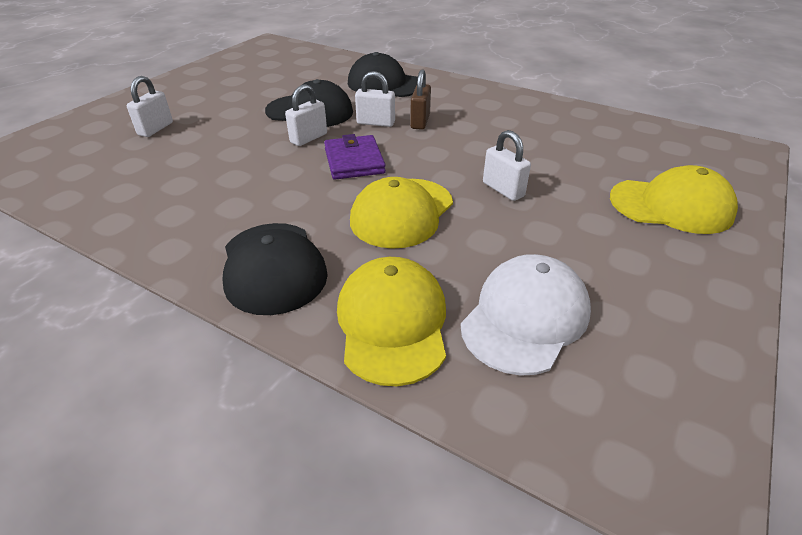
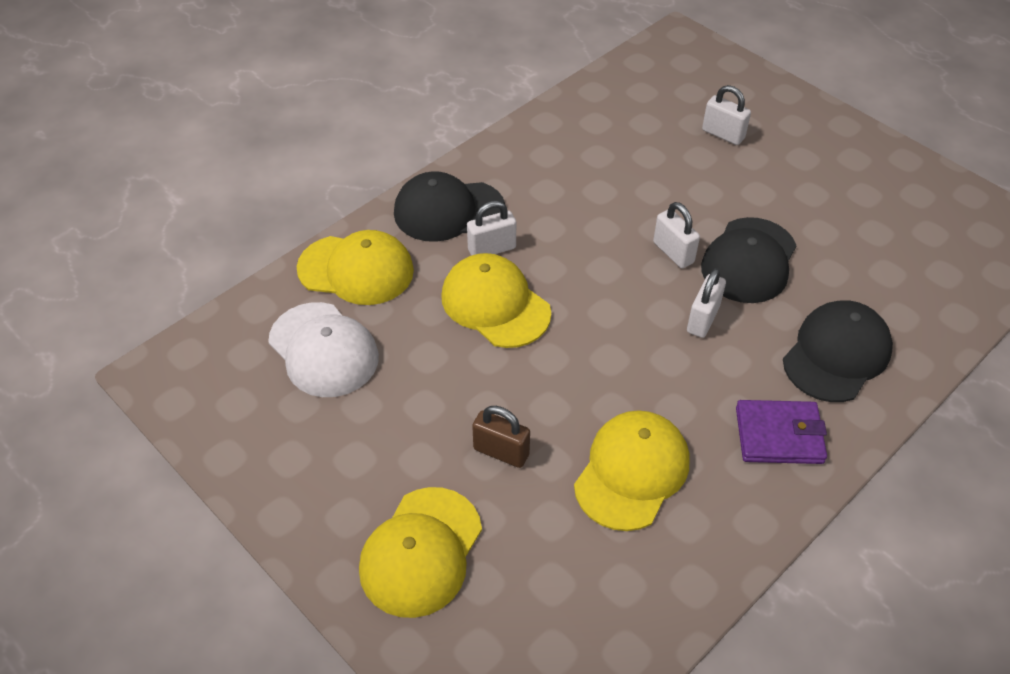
camera: 105 degrees right, 10 degrees up
(354, 161) = (608, 284): purple wallet -> purple wallet (779, 435)
(420, 122) = (698, 366): brown padlock -> brown padlock (501, 452)
(503, 189) = (508, 399): white padlock -> white padlock (492, 249)
(525, 135) = (632, 472): none -> yellow cap

